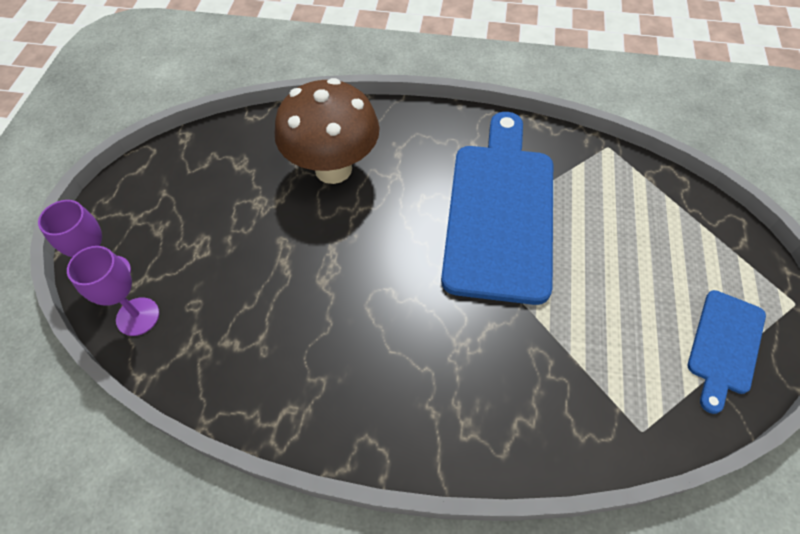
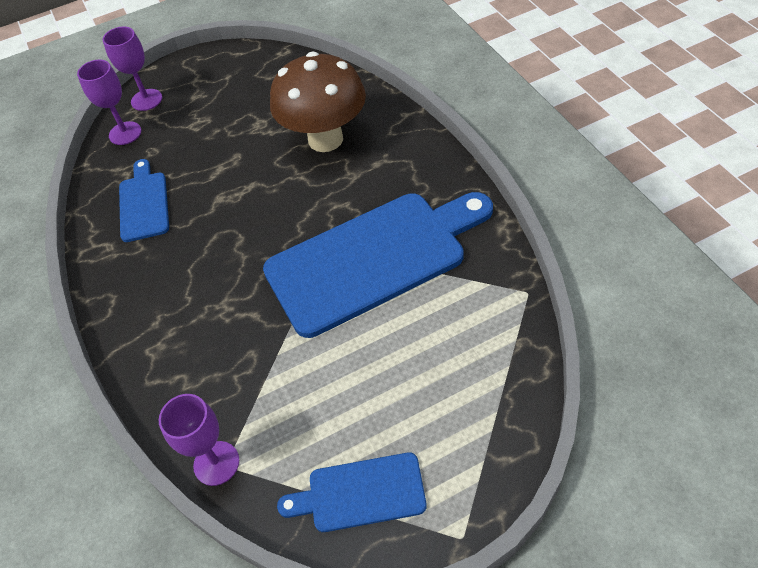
camera: 60 degrees right, 5 degrees down
(262, 348) = (144, 203): none -> blue cutting board
(635, 438) = (216, 463): none -> purple goblet

